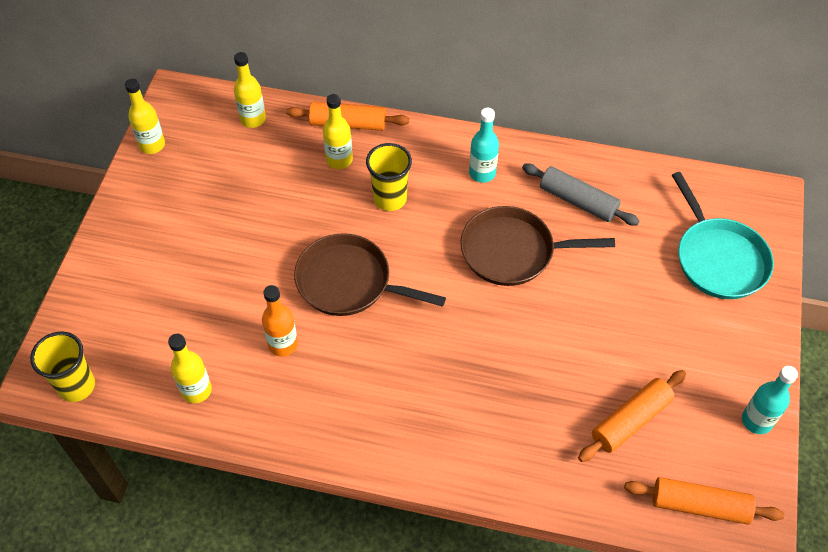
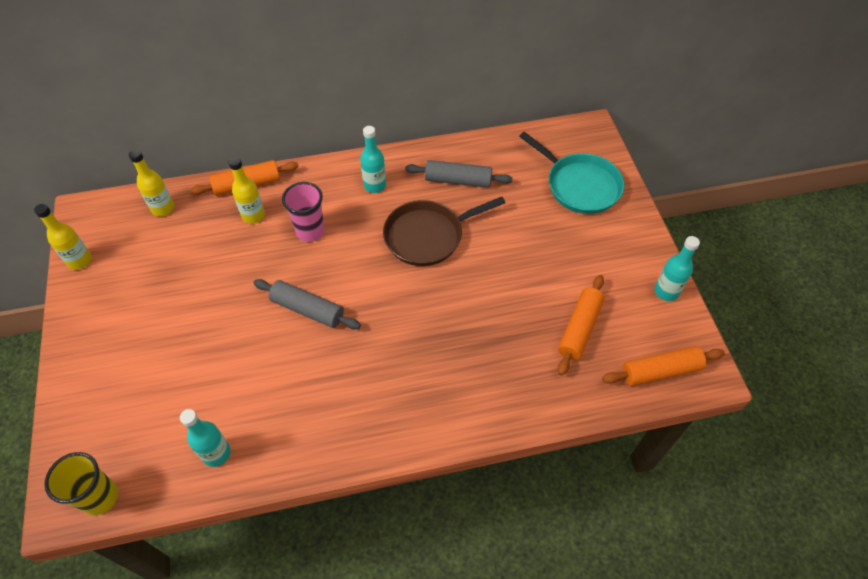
camera: 25 degrees left, 0 degrees up
(196, 390) = (216, 453): yellow bottle -> turquoise bottle
(283, 344) = (275, 382): orange bottle -> none
(348, 282) = (307, 309): brown pan -> grey rolling pin
(390, 199) = (310, 231): yellow cup -> pink cup

